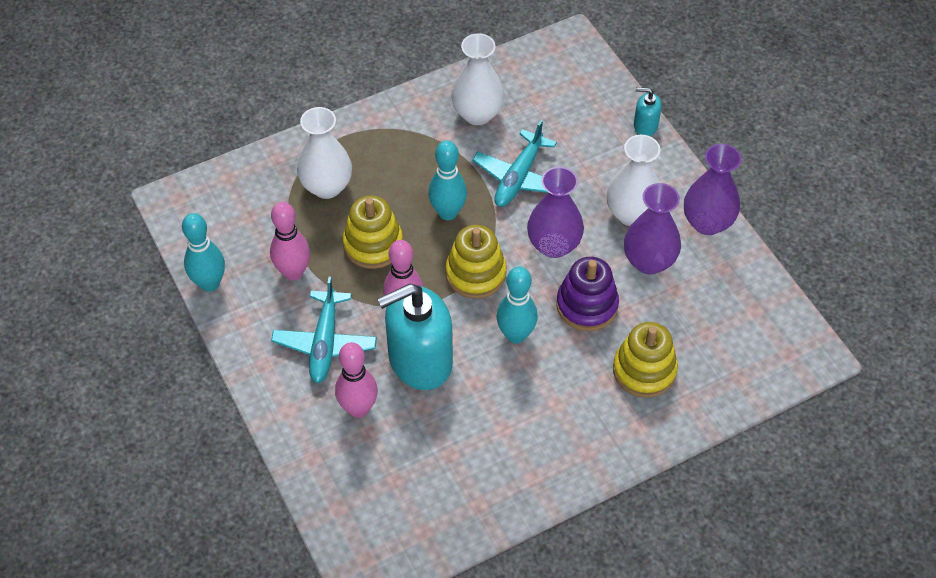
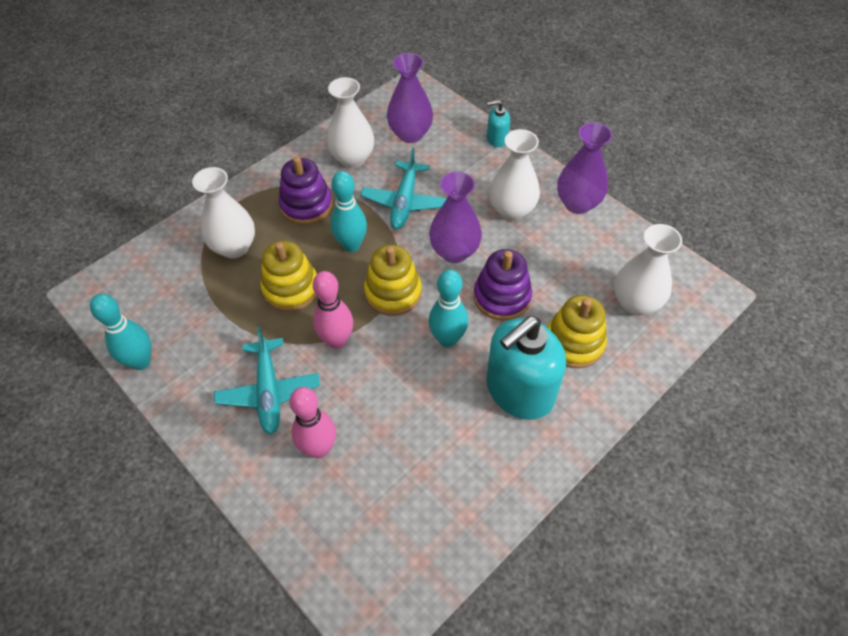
camera: 15 degrees left, 0 degrees up
(293, 272) = (221, 331): pink bowling pin -> none
(413, 157) = (306, 205): none -> purple stacking toy
(420, 360) = (365, 385): turquoise soap dispenser -> turquoise soap dispenser (519, 390)
(649, 261) = (541, 246): purple vase -> purple vase (410, 134)
(726, 346) = (635, 303): none -> white vase

